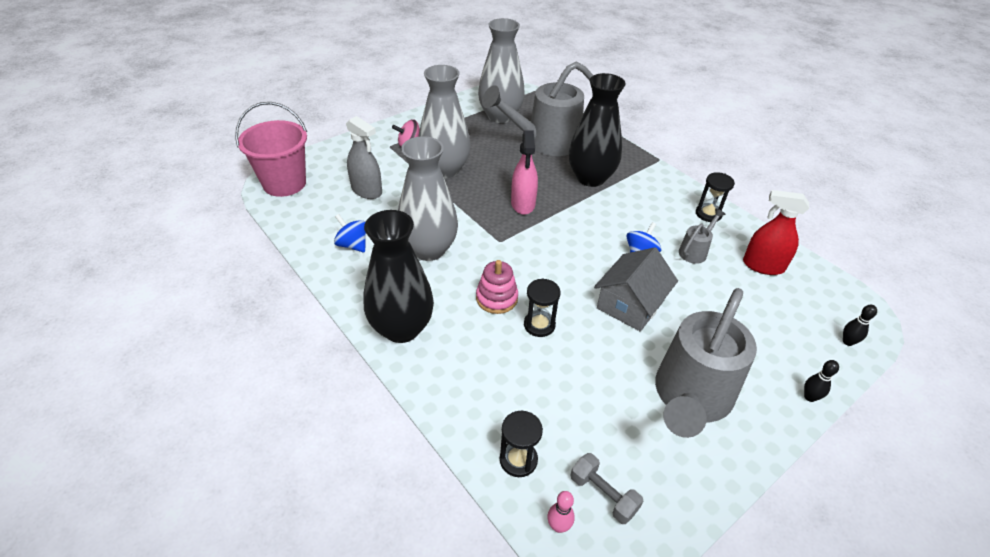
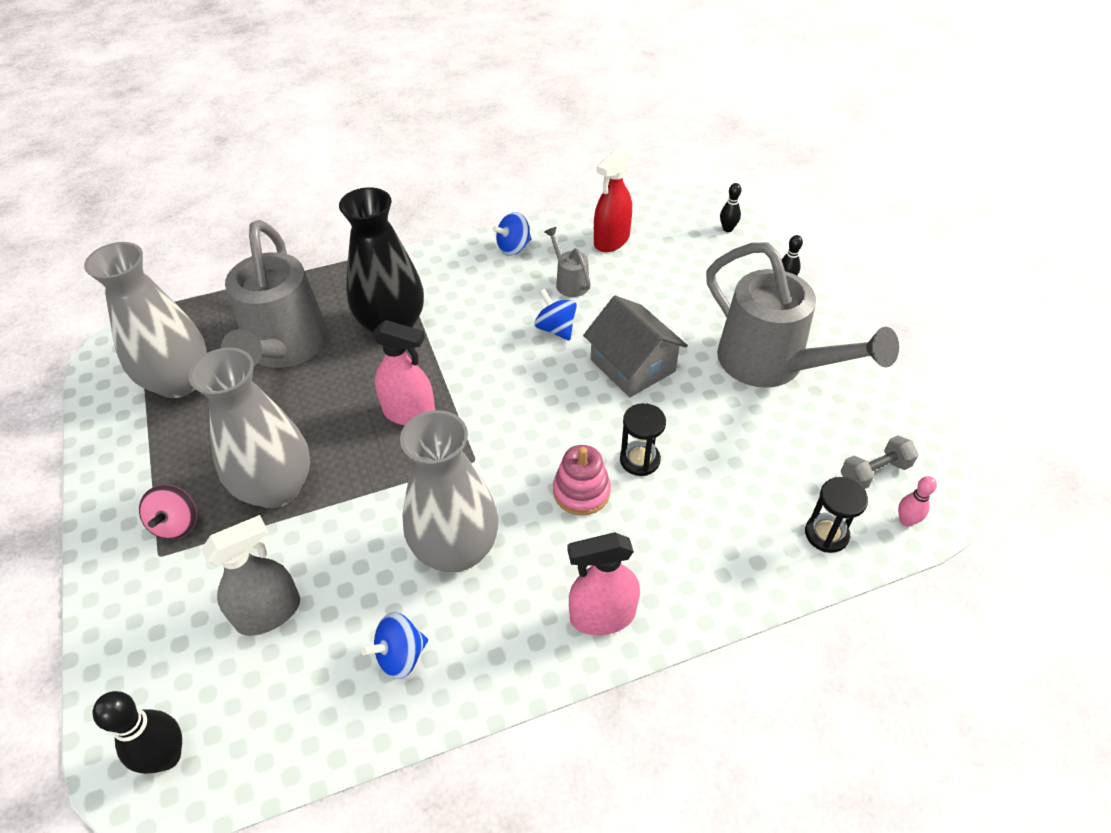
camera: 70 degrees left, 5 degrees up
(284, 183) = (167, 756): pink bucket -> black bowling pin
(401, 328) = (602, 616): black vase -> pink spray bottle
(708, 214) = (513, 248): black hourglass -> blue spinning top

